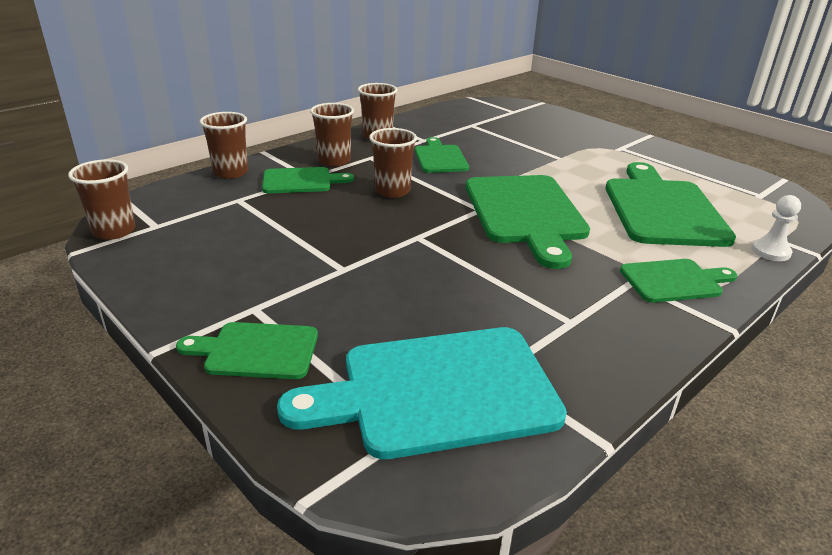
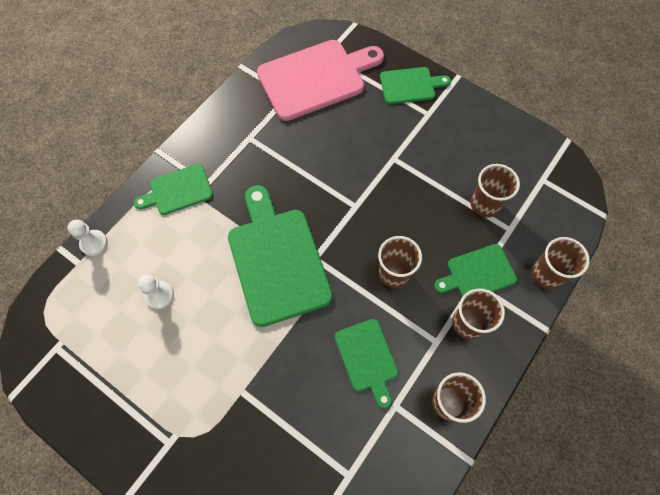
camera: 170 degrees right, 35 degrees up
(114, 231) = (564, 167): brown cup -> brown cup (484, 204)
(437, 391) = (316, 78): turquoise cutting board -> pink cutting board
(662, 209) = (159, 295): green cutting board -> white pawn

